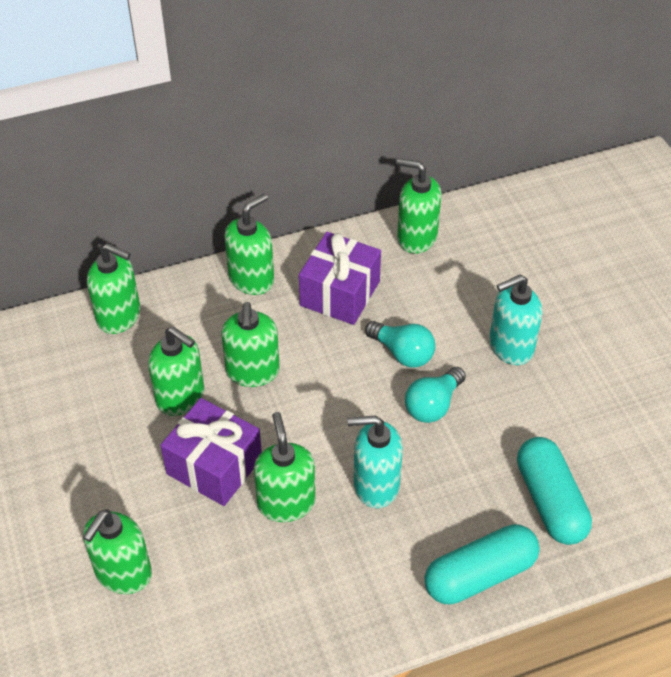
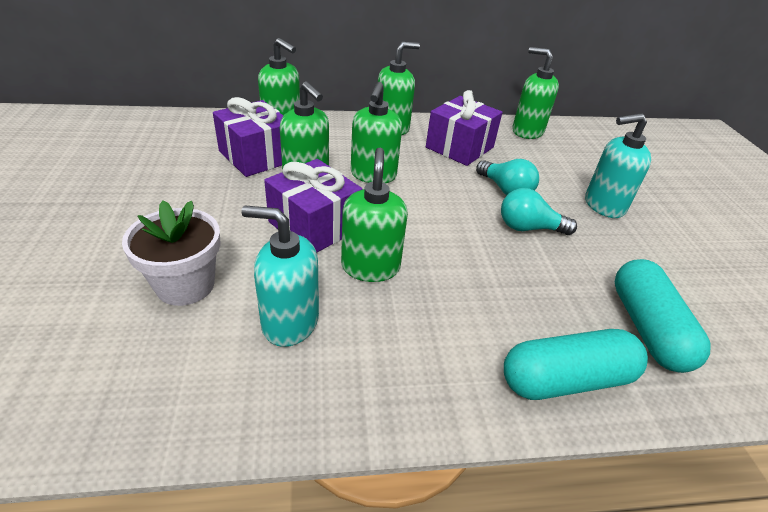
camera: 10 degrees right, 10 degrees down
(112, 380) = (256, 156): none -> purple gift
(123, 573) = (185, 285): green soap dispenser -> white flower pot
(375, 485) = (463, 273): turquoise soap dispenser -> turquoise soap dispenser (289, 322)
(433, 405) = (528, 228): turquoise light bulb -> turquoise light bulb turned 45 degrees clockwise

